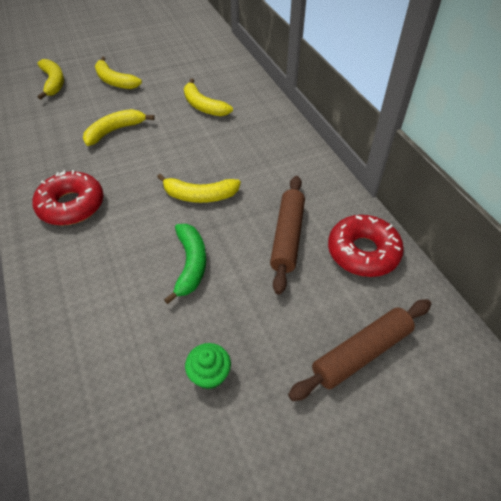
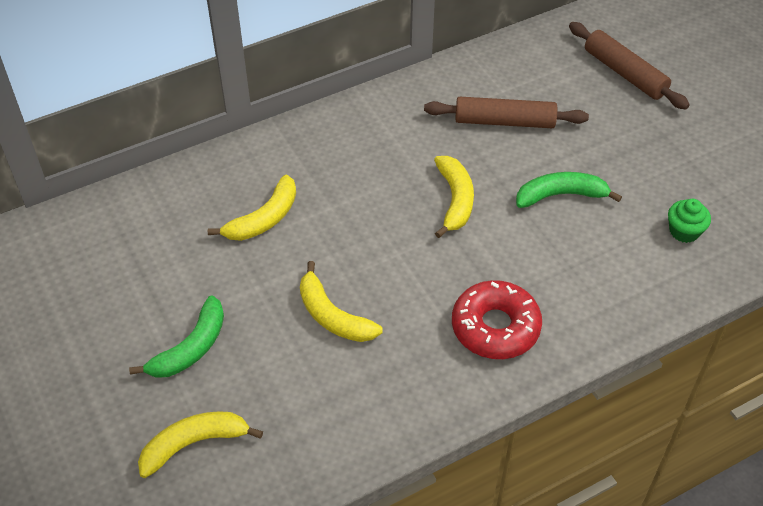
camera: 95 degrees left, 0 degrees up
(115, 81) = (191, 348): yellow banana -> green banana
(209, 374) = (677, 167): green cupcake -> green cupcake (684, 231)
(363, 252) = (512, 67): red donut -> none

